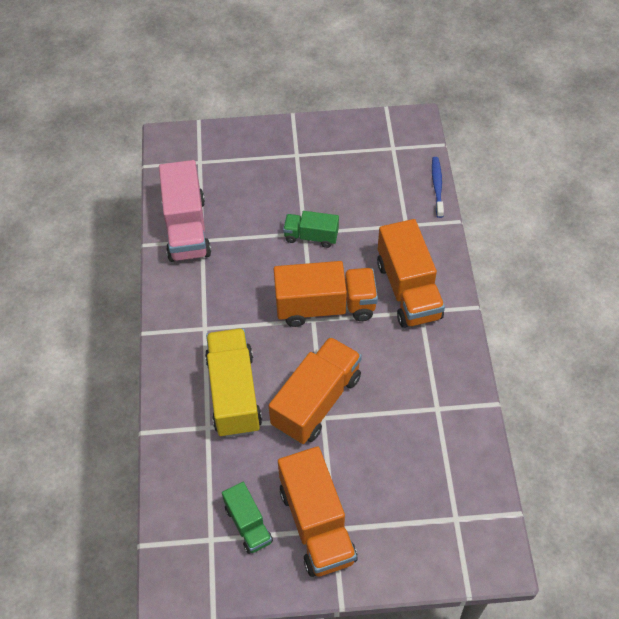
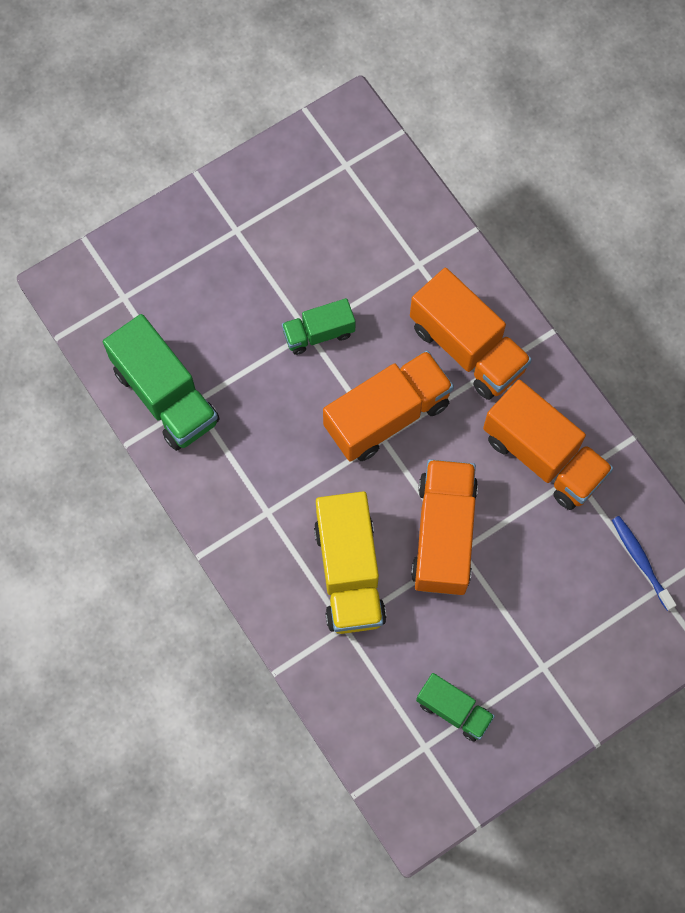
camera: 30 degrees left, 15 degrees up
(186, 228) = (165, 396): pink truck -> green truck
(234, 393) = (349, 572): yellow truck -> yellow truck turned 150 degrees counterclockwise
(316, 524) = (523, 671): orange truck -> orange truck (543, 456)
(437, 186) = (426, 194): blue toothbrush -> blue toothbrush (641, 561)

